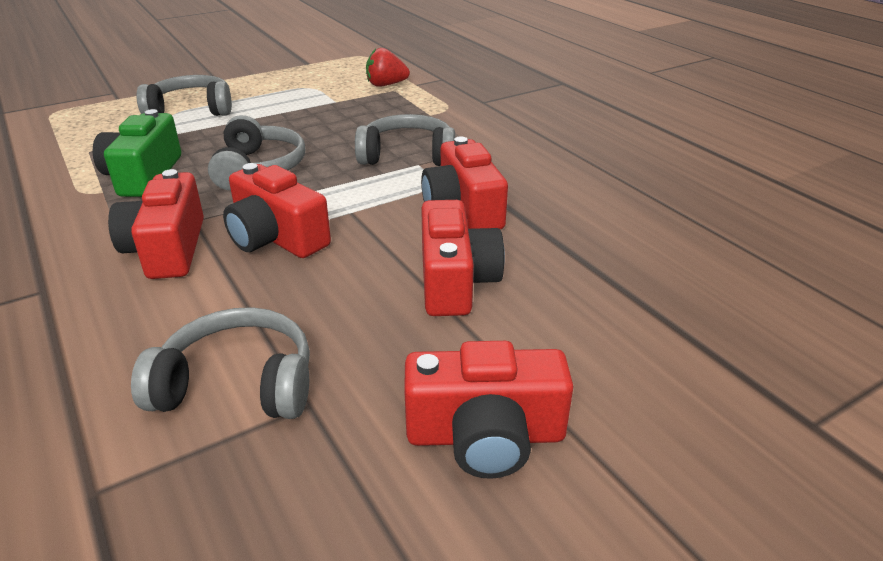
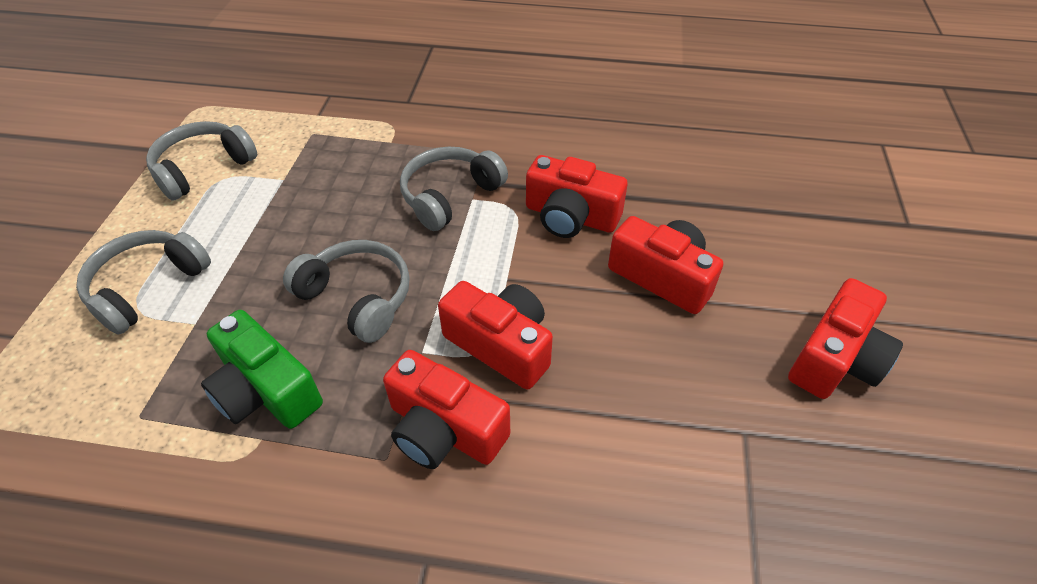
camera: 50 degrees left, 15 degrees up
(237, 384) = (691, 464): grey headphones -> grey headphones (203, 168)
(276, 237) = (501, 345): red camera -> red camera turned 135 degrees counterclockwise
(386, 85) = (292, 131): red strawberry -> none

